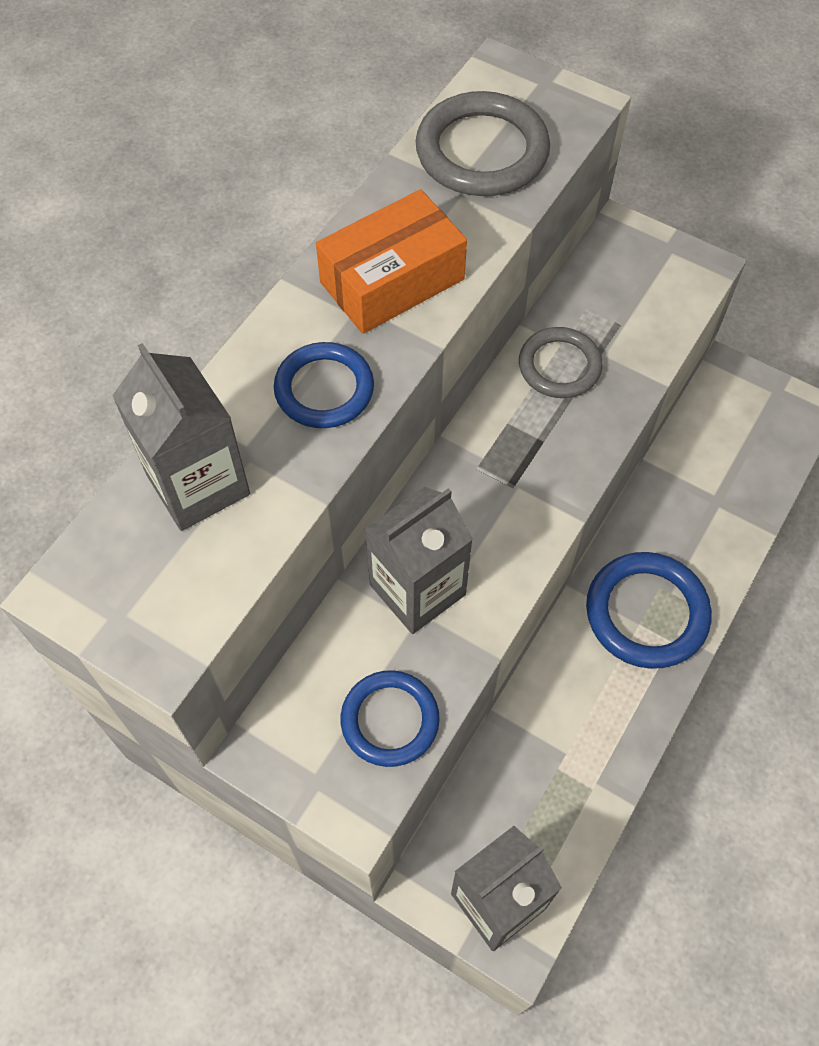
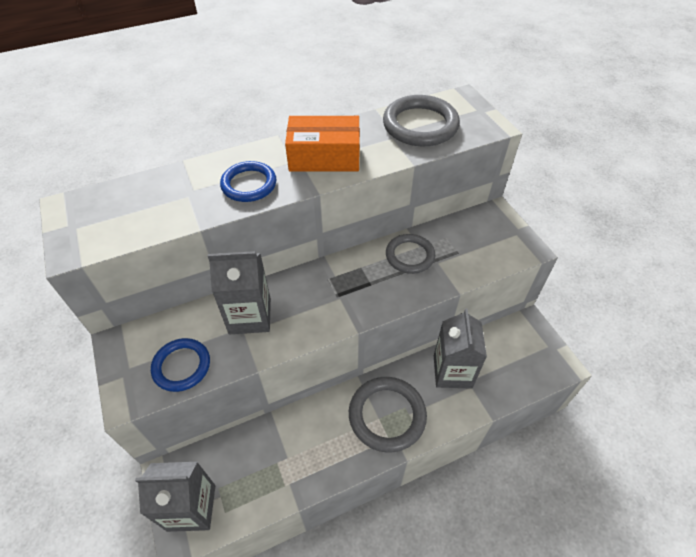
camera: 35 degrees right, 10 degrees down
(198, 484) = (158, 194): grey carton -> grey carton (452, 371)
(646, 613) = (387, 415): blue ring -> grey ring

